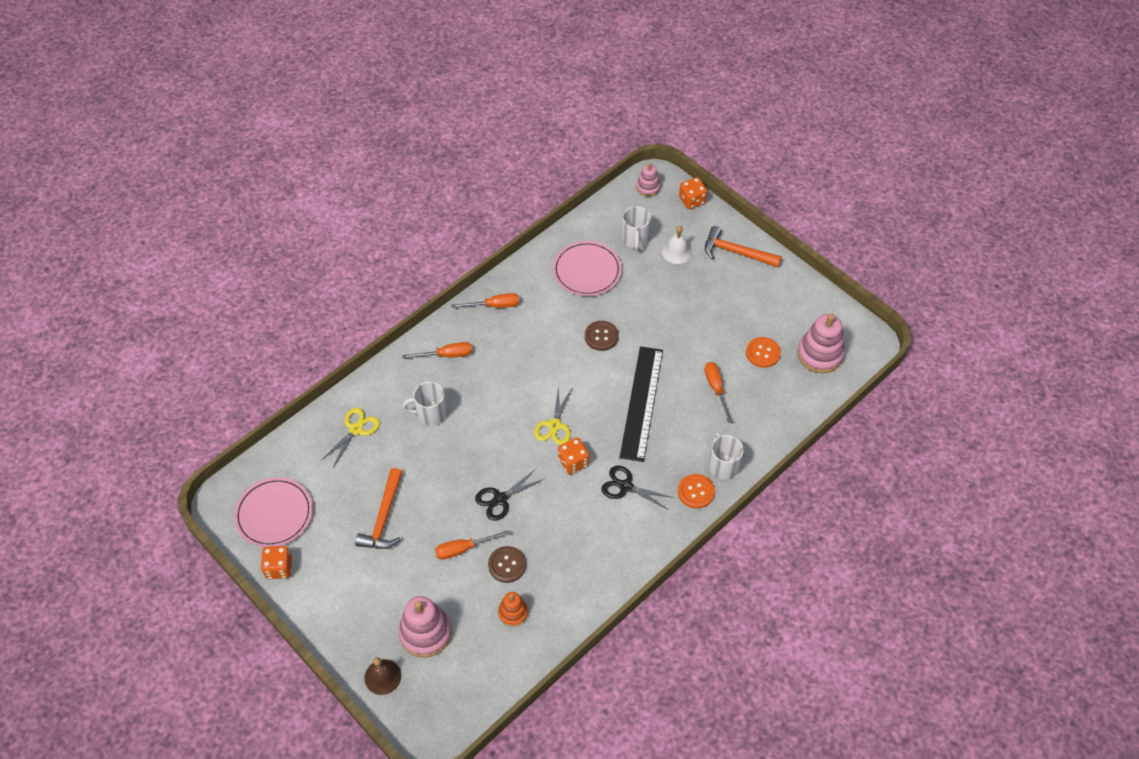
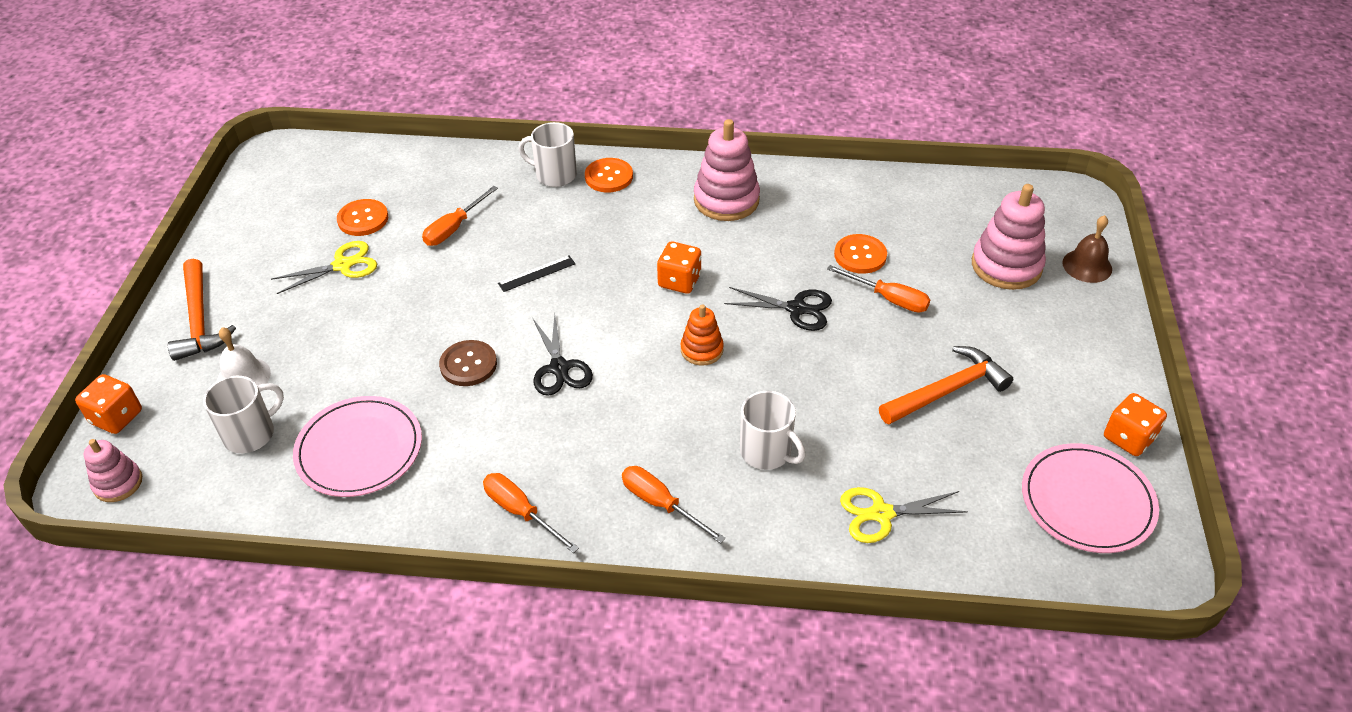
camera: 130 degrees left, 10 degrees down
(507, 565) = (860, 255): brown button -> orange button
(513, 612) = (899, 220): orange stacking toy -> orange stacking toy (702, 350)
(554, 425) = (649, 325): yellow scissors -> yellow scissors (342, 265)
(625, 486) = (662, 226): black scissors -> black scissors (559, 368)
(641, 403) = (537, 273): black ruler -> black ruler, size x0.40
(723, 466) = (555, 175): white mug -> white mug turned 75 degrees clockwise
(820, 354) = (324, 179): pink stacking toy -> pink stacking toy (726, 200)

